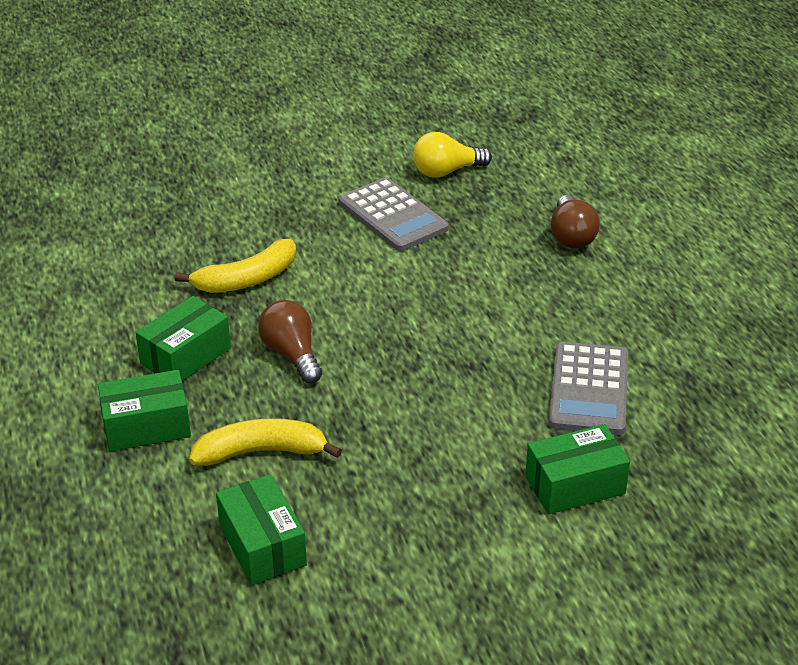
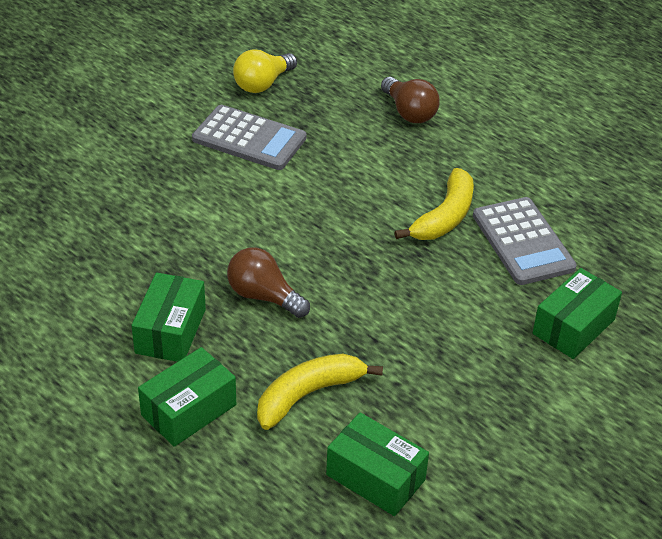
camera: 30 degrees left, 5 degrees up
(247, 279) = (168, 239): yellow banana -> yellow banana (444, 217)

